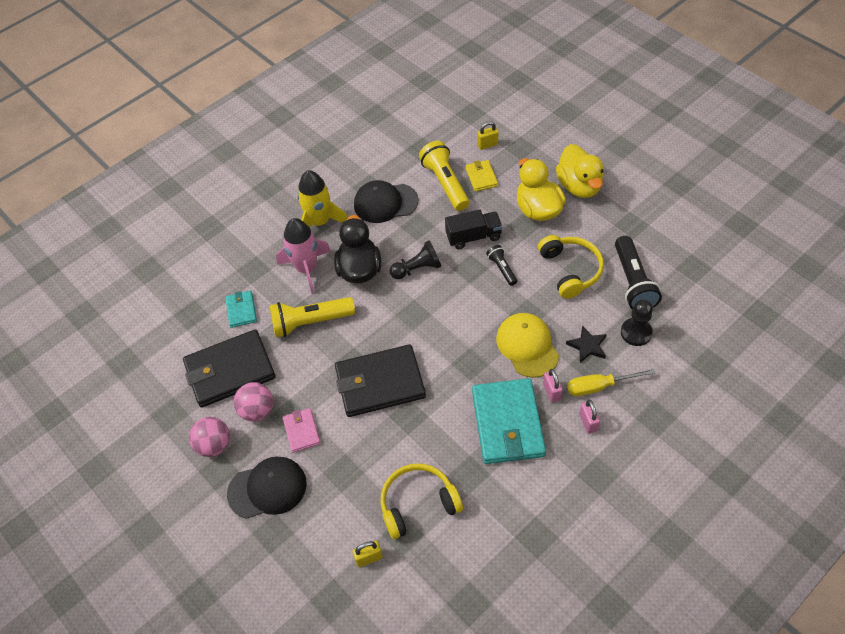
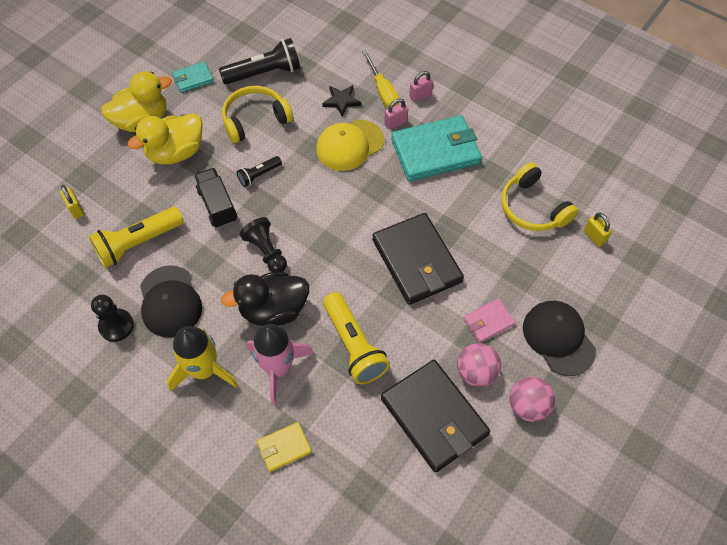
camera: 105 degrees left, 5 degrees up
(241, 310) = (349, 428): turquoise wallet -> turquoise wallet (193, 79)
(481, 177) = (128, 209): yellow wallet -> yellow wallet (284, 447)
(636, 333) = (321, 69): black pawn -> black pawn (116, 326)

